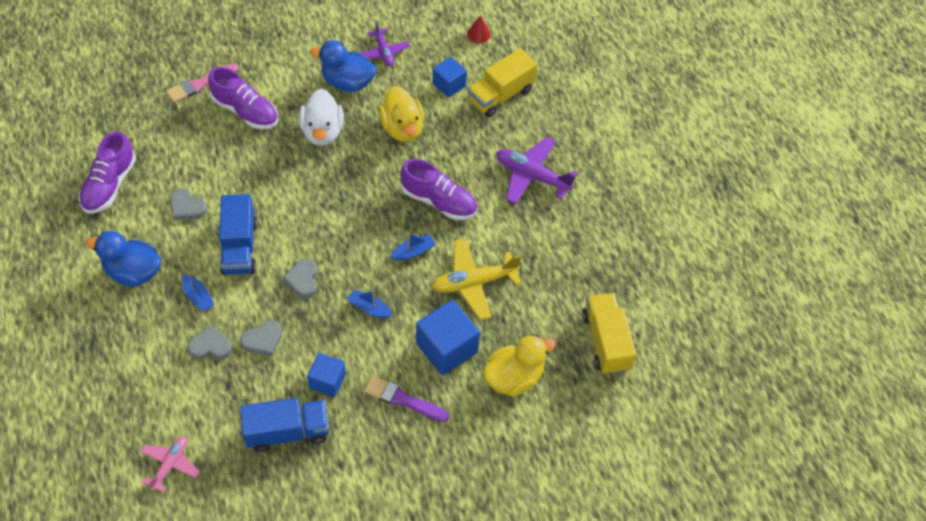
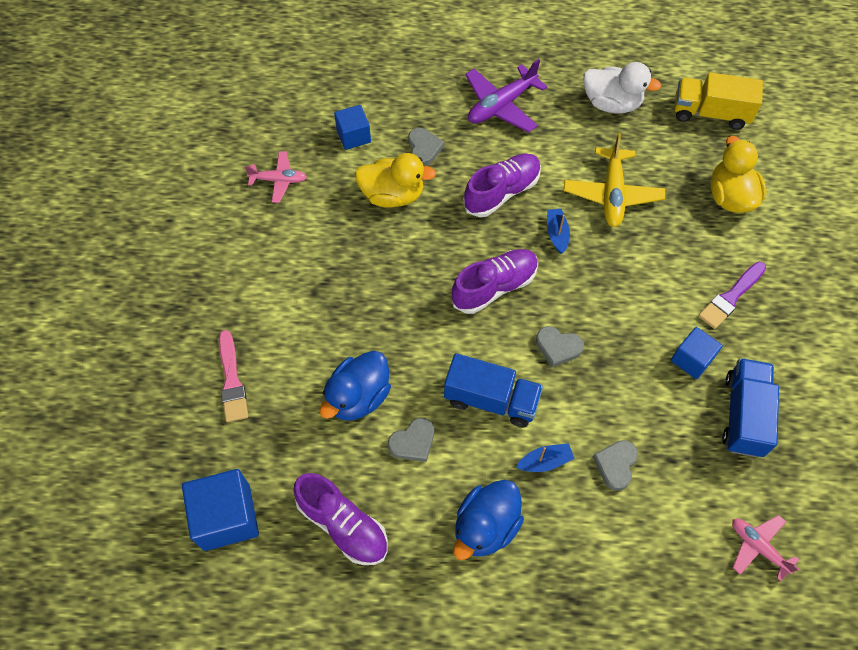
camera: 65 degrees left, 5 degrees up
(245, 111) = (297, 341): purple shoe -> purple shoe (494, 287)
(263, 340) = (623, 408): grey heart -> grey heart (424, 149)
(322, 131) = (363, 271): white duck -> white duck (611, 103)
(347, 82) = (304, 227): blue duck -> blue duck (358, 397)
(369, 308) = (614, 294): blue boat -> none
(384, 52) = (279, 180): purple plane -> pink plane
(446, 348) = (681, 241): blue cube -> blue cube (227, 517)
(478, 34) = (297, 89): red cone -> none
(500, 95) = (388, 97): yellow truck -> none

